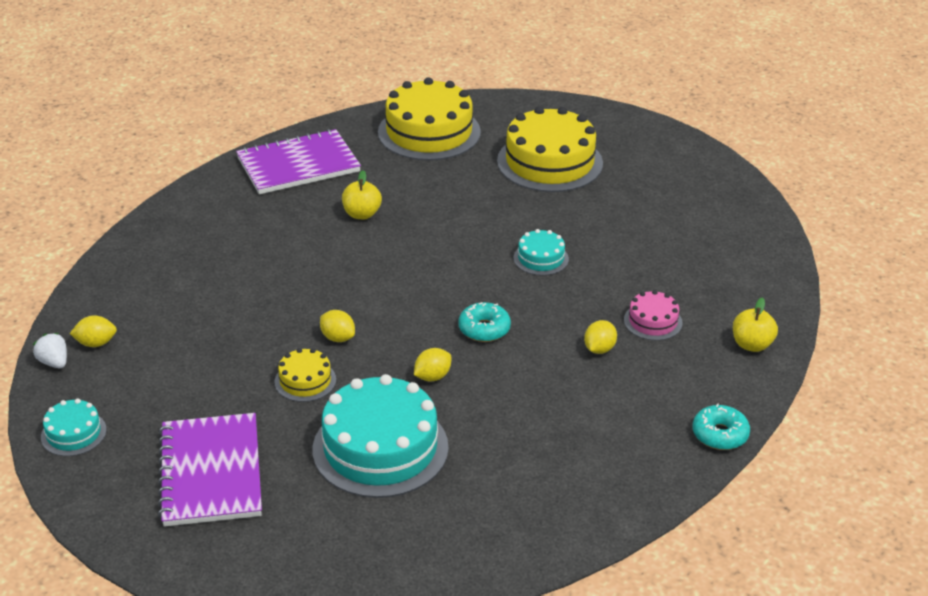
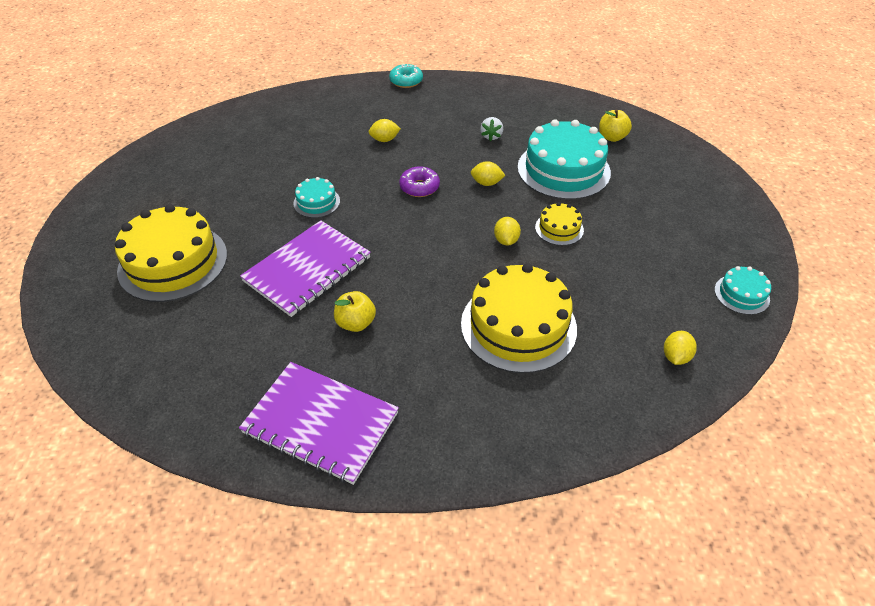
camera: 130 degrees left, 10 degrees up
(54, 362) = (721, 363): white strawberry -> white strawberry (491, 136)
(96, 343) = (675, 357): yellow lemon -> yellow lemon turned 75 degrees clockwise
(211, 472) = (670, 215): purple notebook -> purple notebook (307, 270)
(429, 132) = (177, 366): yellow cake -> yellow cake (518, 326)
(484, 329) = (419, 187): turquoise donut -> purple donut
(653, 321) = (336, 133): pink cake -> none
(752, 345) = (319, 97): yellow apple -> yellow apple (612, 137)

